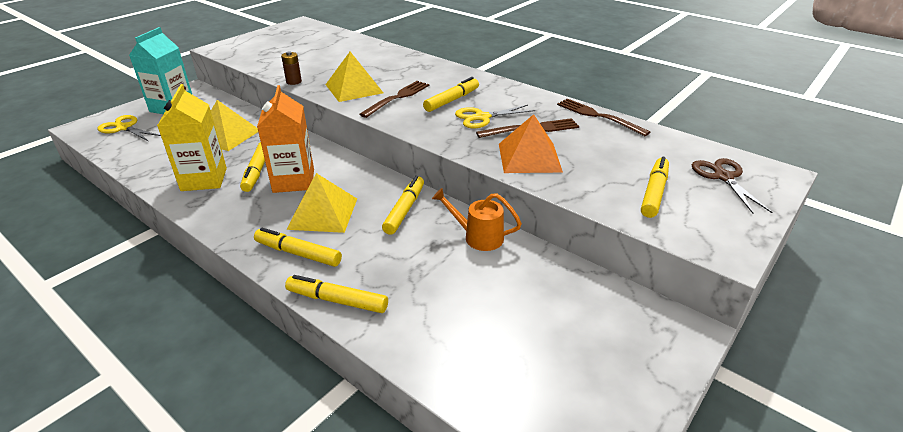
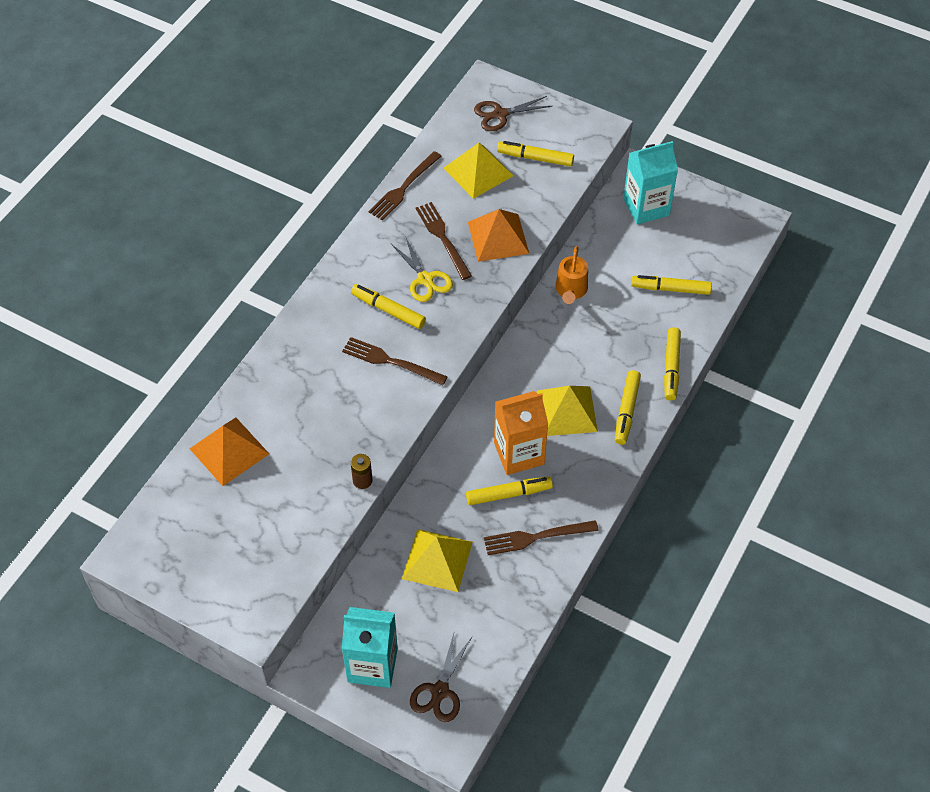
camera: 100 degrees left, 20 degrees up
(124, 128) = (440, 691): yellow scissors -> brown scissors
(204, 179) = (535, 537): yellow carton -> brown fork
(352, 47) = (229, 451): none -> orange pyramid
(354, 88) = (372, 410): yellow pyramid -> yellow pyramid (478, 171)
(404, 210) = (545, 349): yellow marker -> yellow marker (670, 289)
(614, 325) = (646, 207): none -> turquoise carton

